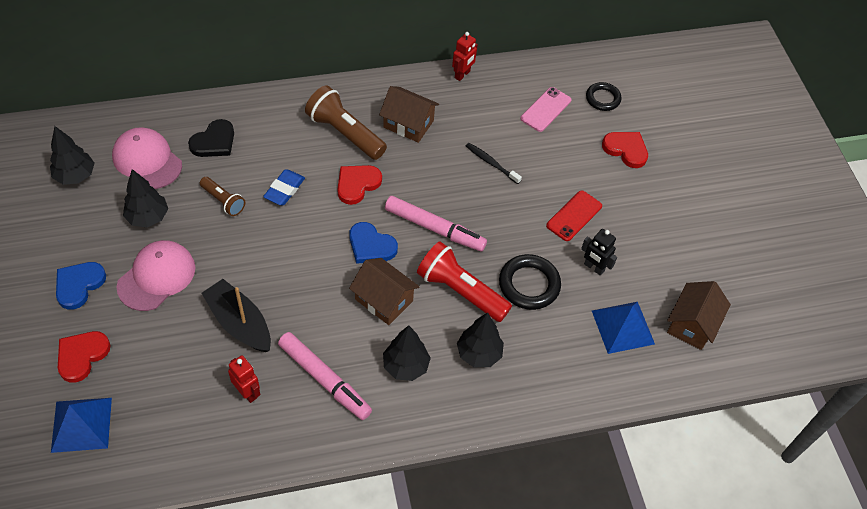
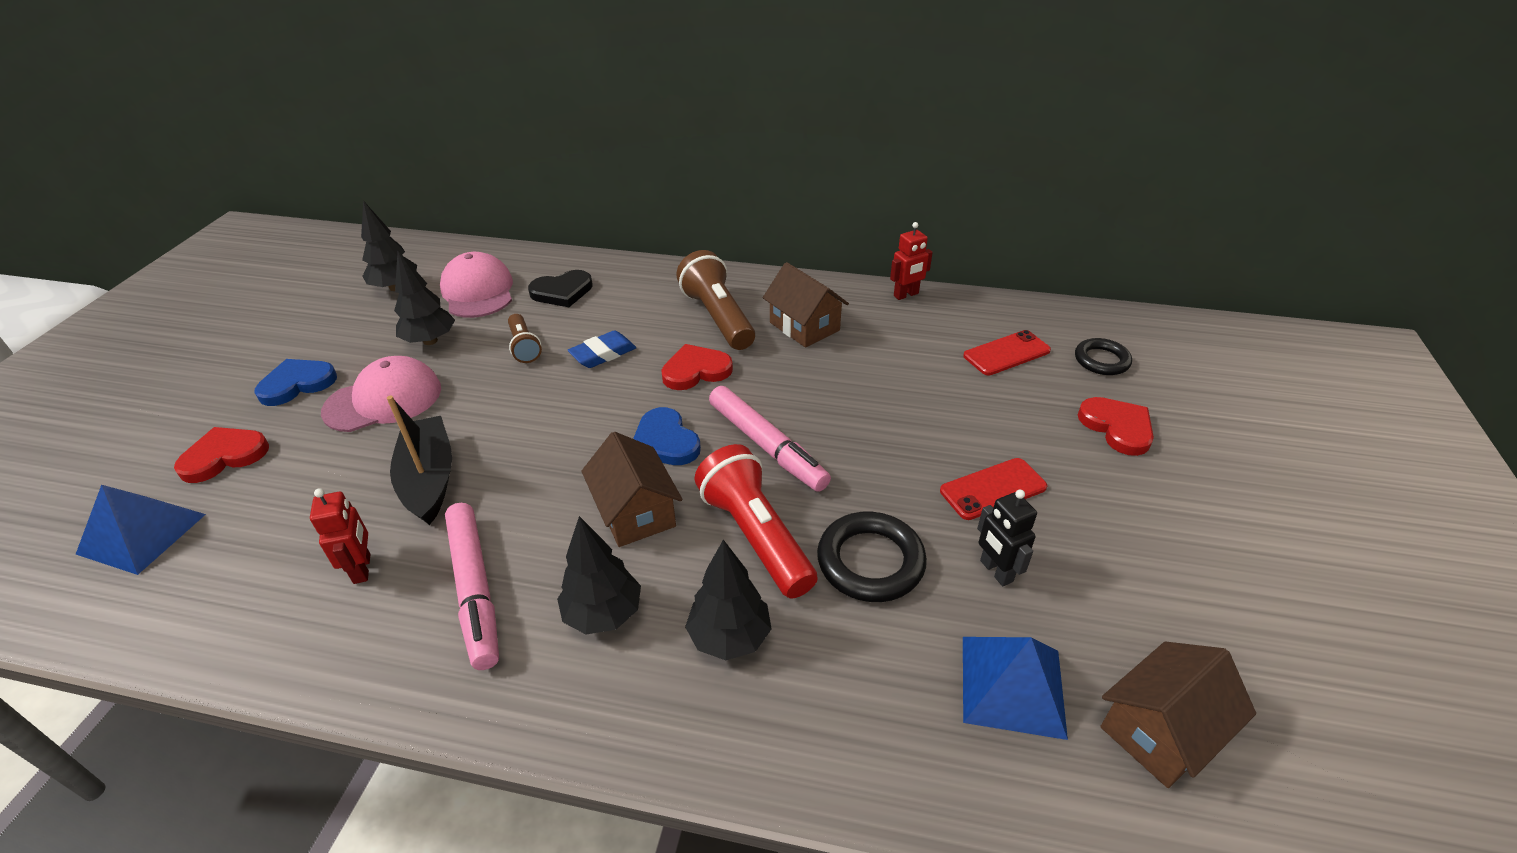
camera: 30 degrees right, 15 degrees down
(491, 163) = (894, 393): black toothbrush -> none
(545, 109) = (1006, 353): pink phone -> red phone

